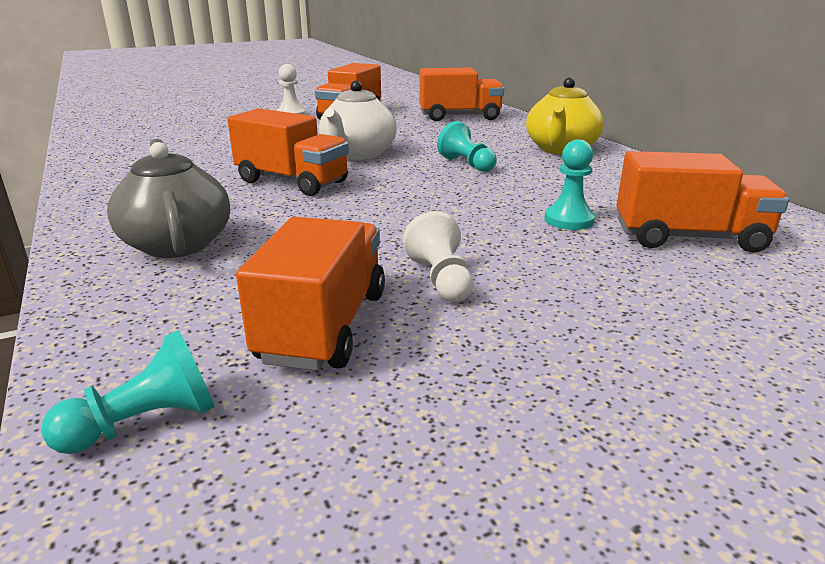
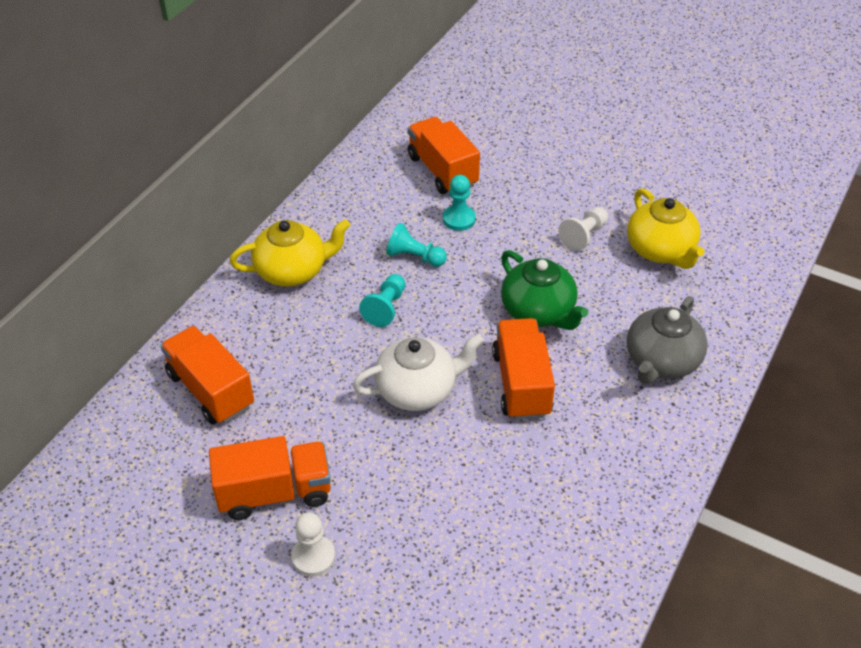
camera: 125 degrees left, 20 degrees up
(145, 423) = (756, 257): turquoise pawn -> turquoise pawn (414, 257)
(324, 326) = (660, 250): orange truck -> yellow teapot
(358, 212) = (538, 312): none -> green teapot

